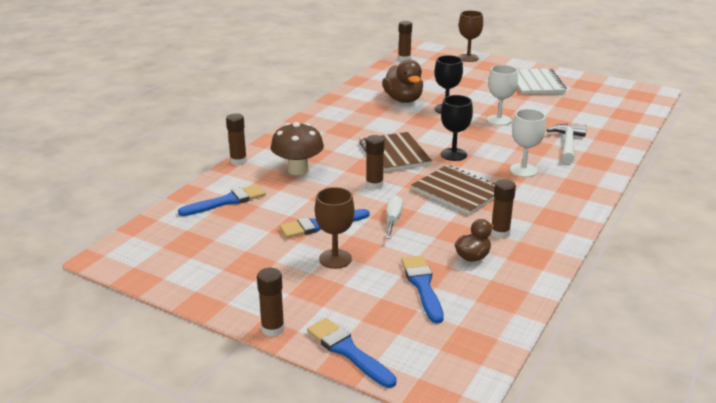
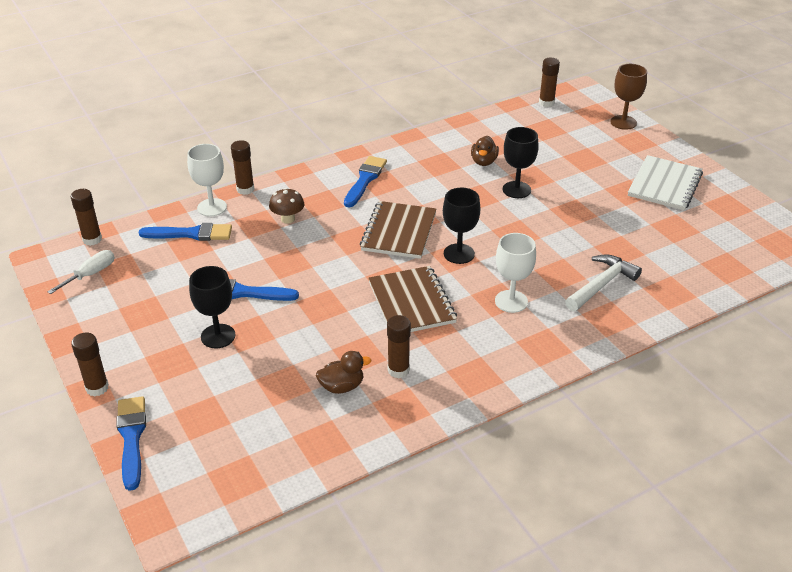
camera: 30 degrees right, 10 degrees up
(298, 170) = (288, 219): brown mushroom -> brown mushroom, size x0.61
(335, 259) = (218, 336): brown goblet -> black goblet
(374, 185) = (339, 263): brown glue stick -> brown glue stick (92, 239)
(393, 220) = (313, 313): white screwdriver -> white screwdriver (91, 274)
(403, 100) = (484, 162): brown duck -> brown duck, size x0.59
(422, 286) = (262, 398): blue brush -> blue brush (365, 180)
(499, 120) = (560, 224): white goblet -> white goblet (212, 207)

